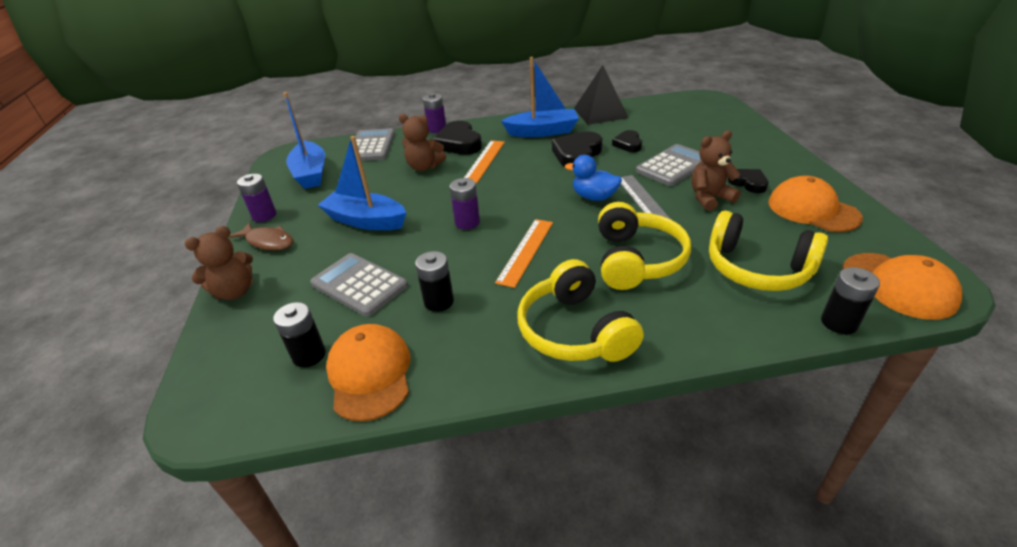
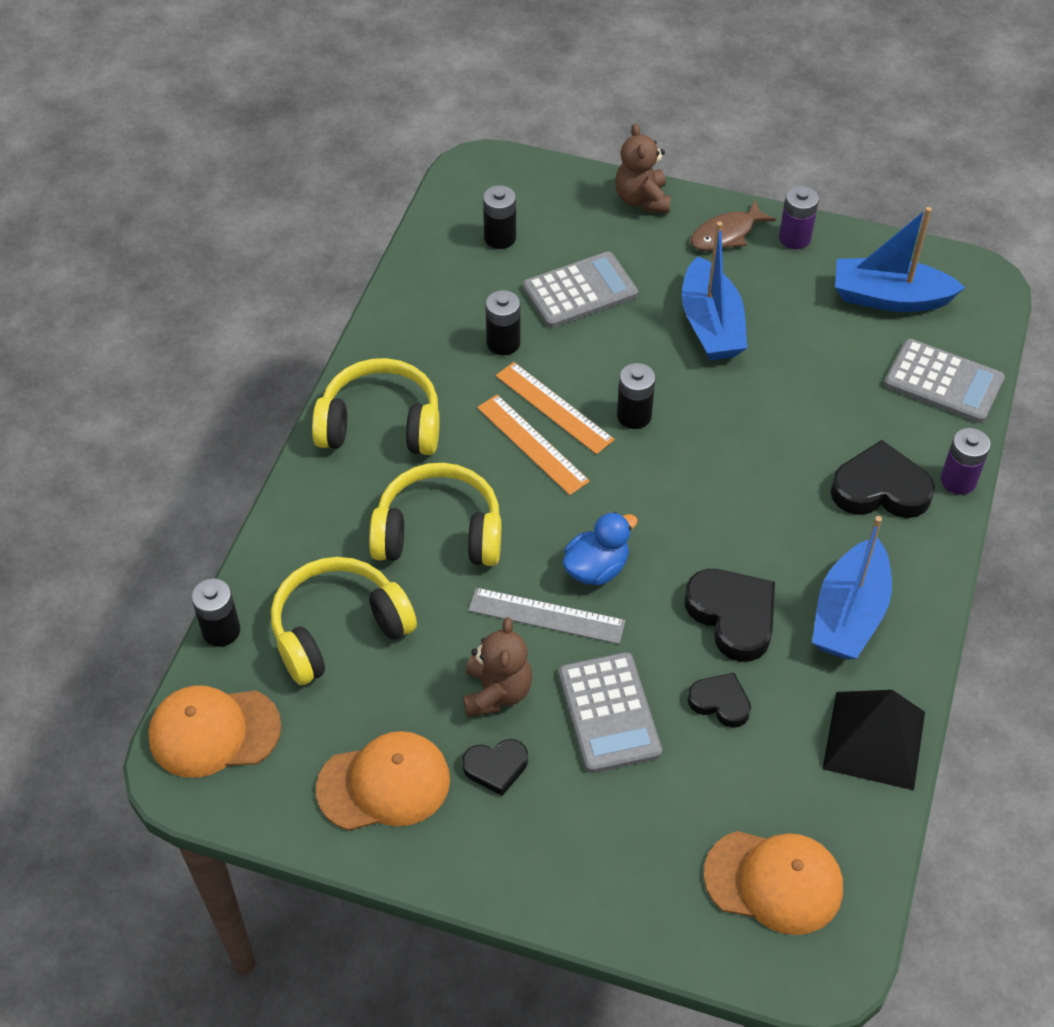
camera: 115 degrees right, 15 degrees up
(366, 221) = (711, 325): blue boat -> blue boat turned 120 degrees clockwise
(370, 374) = (444, 271): orange cap -> orange cap (774, 881)
(424, 167) = (822, 422): brown teddy bear -> none
(467, 222) = (634, 416): purple battery -> black battery
(484, 161) = (793, 496): orange ruler -> orange ruler (554, 408)
(636, 260) = (439, 532): yellow headphones -> yellow headphones turned 150 degrees clockwise

